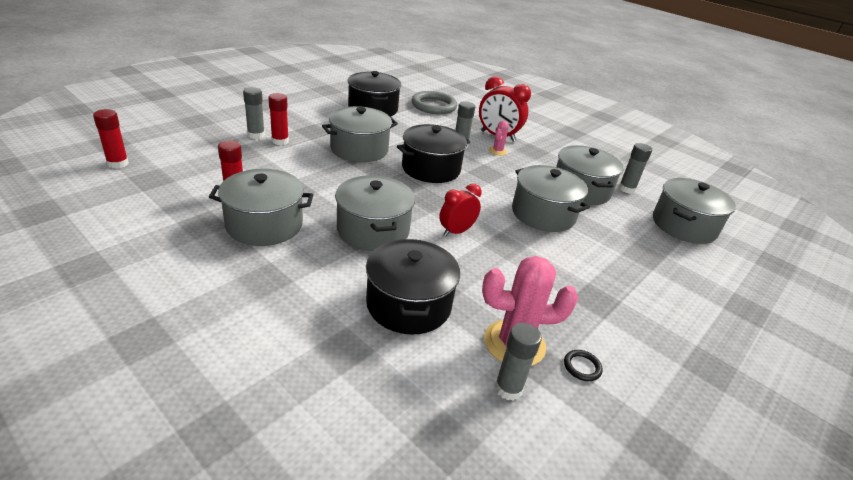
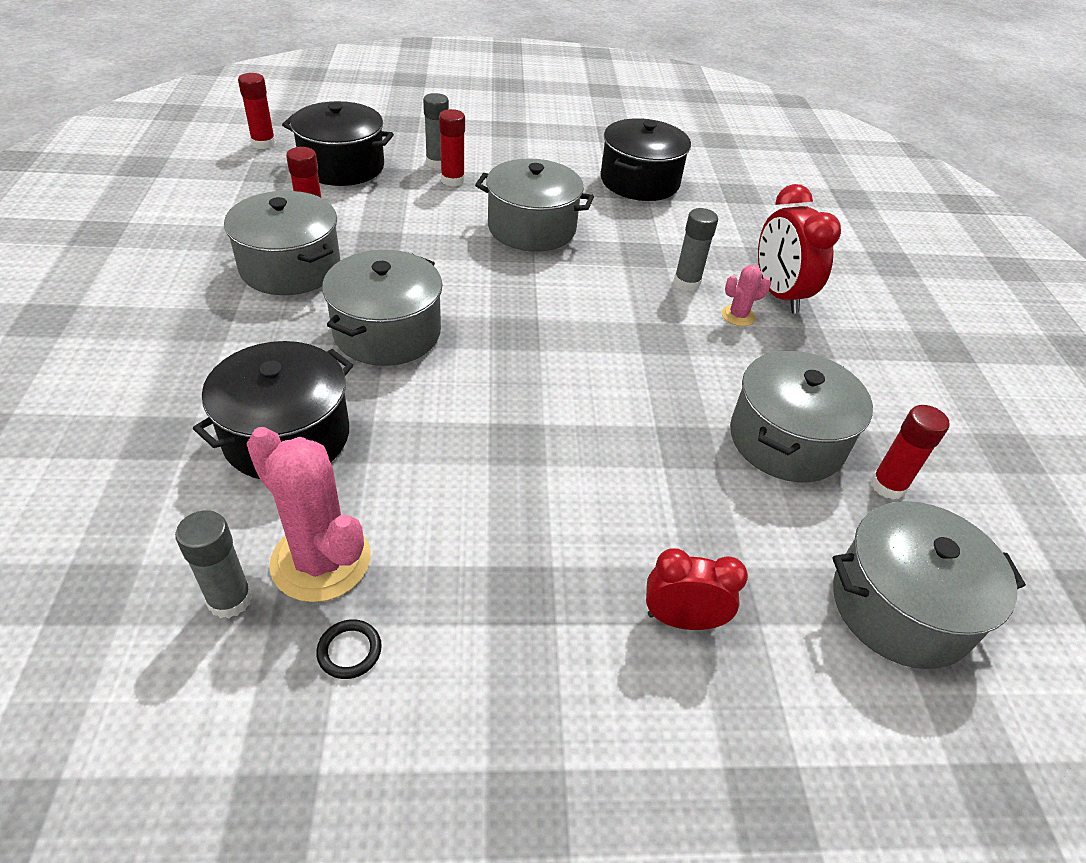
camera: 45 degrees right, 10 degrees up
(431, 169) = (587, 294): black pot -> black pot (342, 166)
(433, 106) = (743, 210): grey ring -> none
(456, 231) = (482, 390): red clock -> red clock (682, 619)
(543, 214) = (652, 438): grey pot -> none
(626, 189) = (887, 486): grey glue stick -> red glue stick

